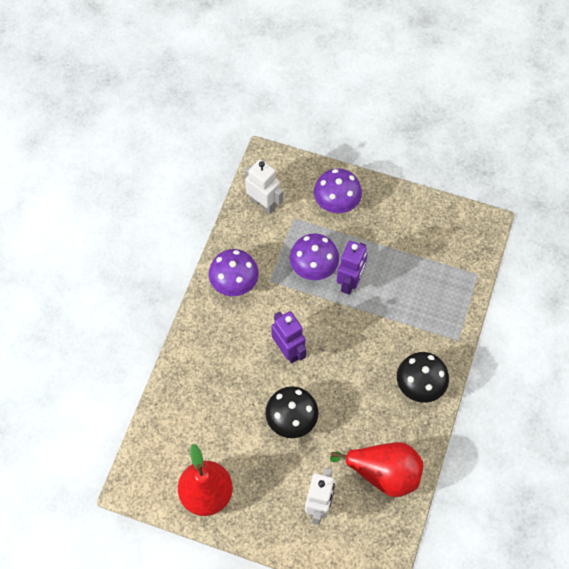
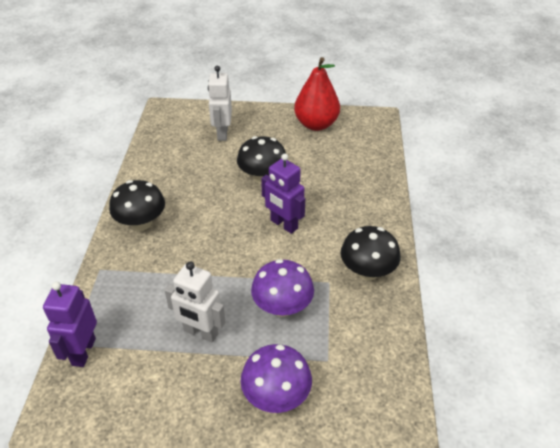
camera: 165 degrees right, 20 degrees down
(234, 283) = (367, 271): purple mushroom -> black mushroom
(263, 203) = (375, 370): white robot -> white robot (200, 332)
(350, 282) = (234, 300): purple robot -> purple robot (83, 351)
(383, 473) = (170, 159): red pear -> none

